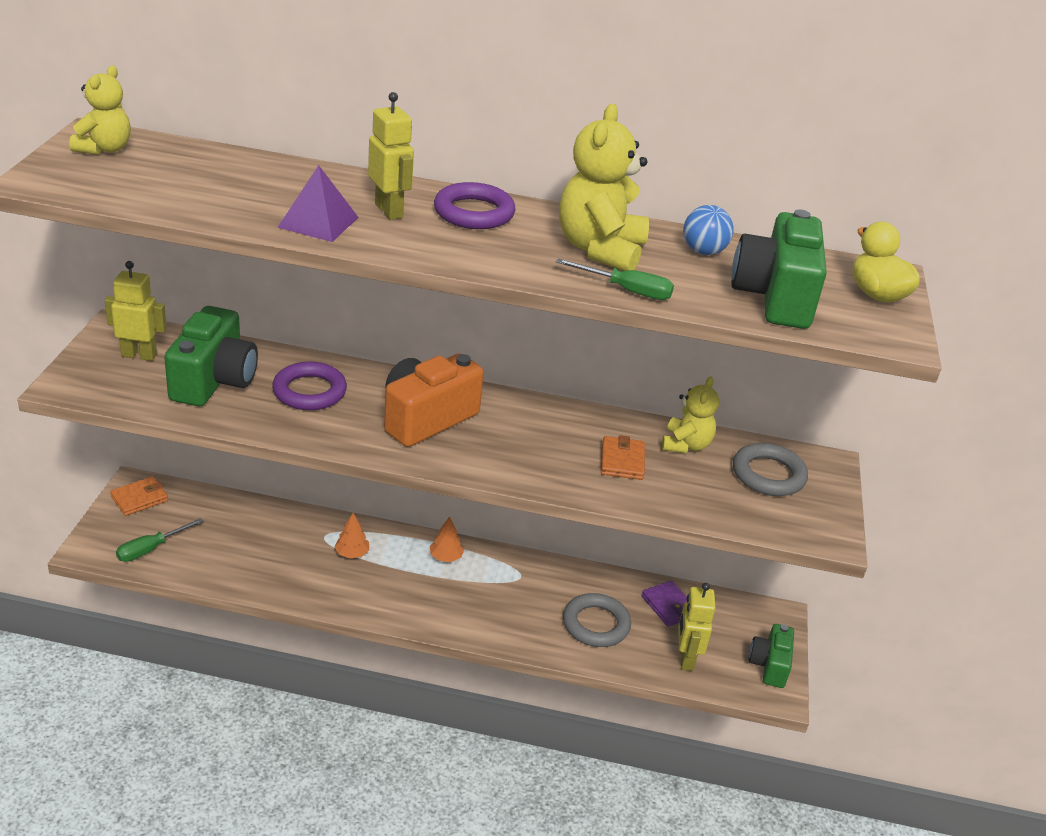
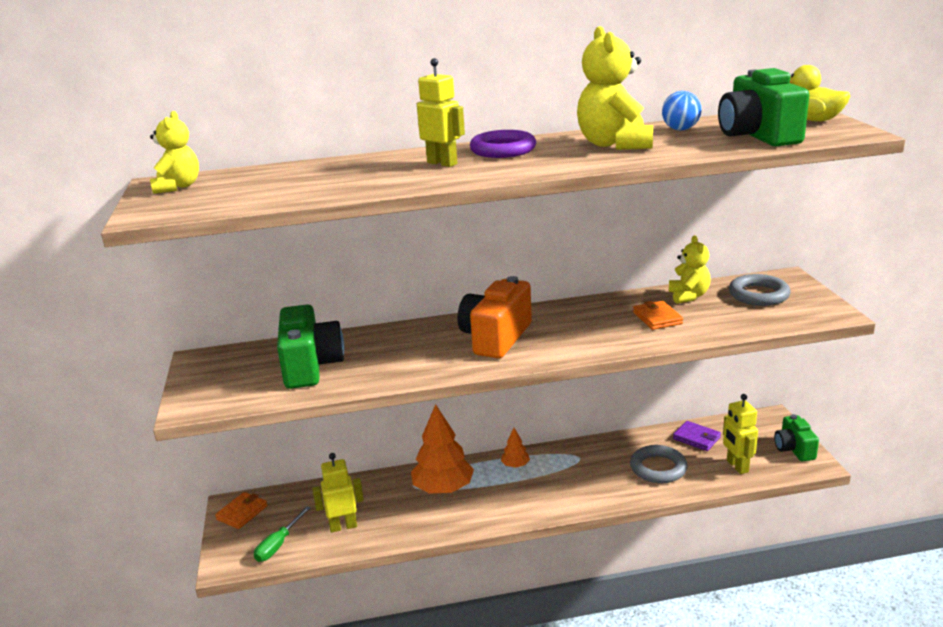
camera: 15 degrees left, 10 degrees down
(139, 355) = (233, 369): yellow robot -> yellow robot (343, 526)
(309, 391) = (392, 349): purple ring -> none
(318, 222) = (399, 180): purple pyramid -> none
(352, 553) = (443, 488): orange tree -> orange tree, size x2.11
(627, 290) = (662, 156): green screwdriver -> none

